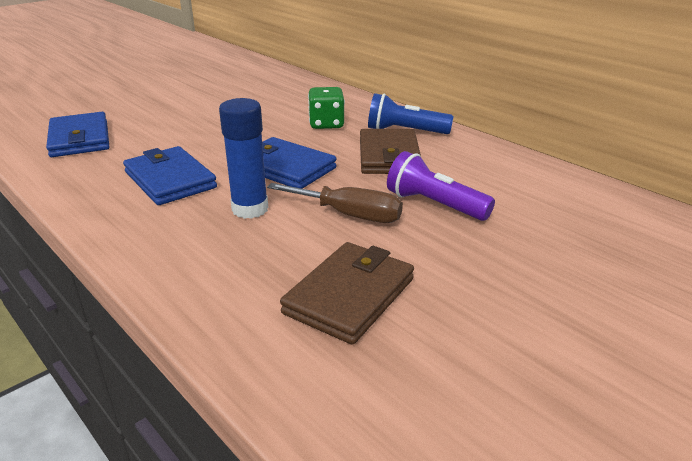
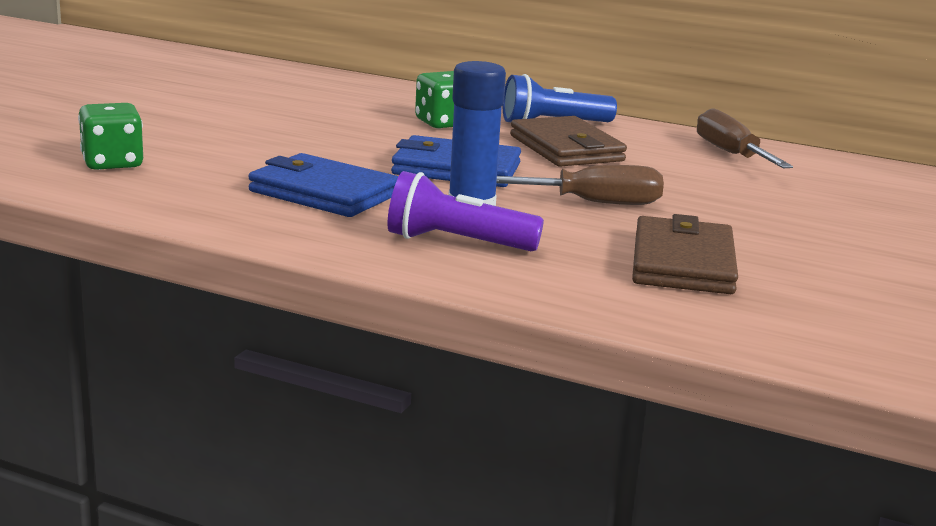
camera: 25 degrees left, 10 degrees down
(79, 139) = (112, 163): blue wallet -> green dice
(434, 205) = (674, 186): purple flashlight -> purple flashlight (457, 243)
(519, 175) = (731, 154): none -> brown screwdriver

